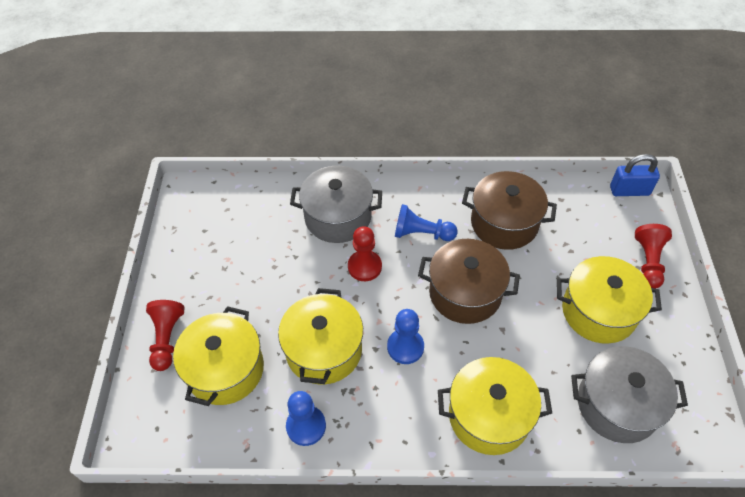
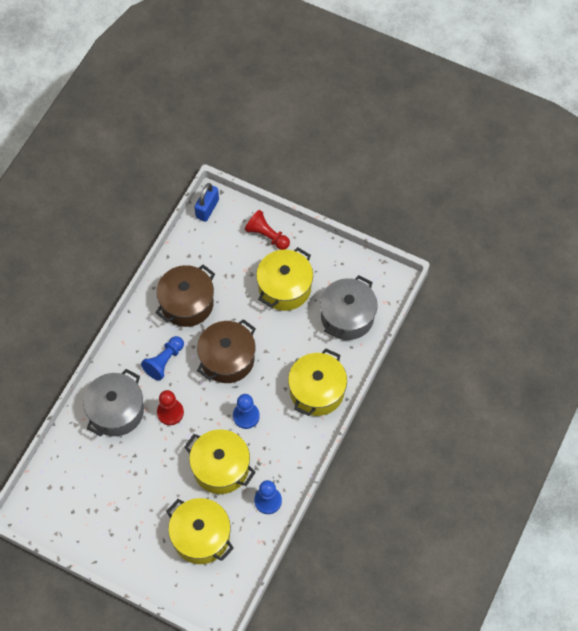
camera: 65 degrees left, 10 degrees up
(167, 339) = (155, 568): red pawn -> none

